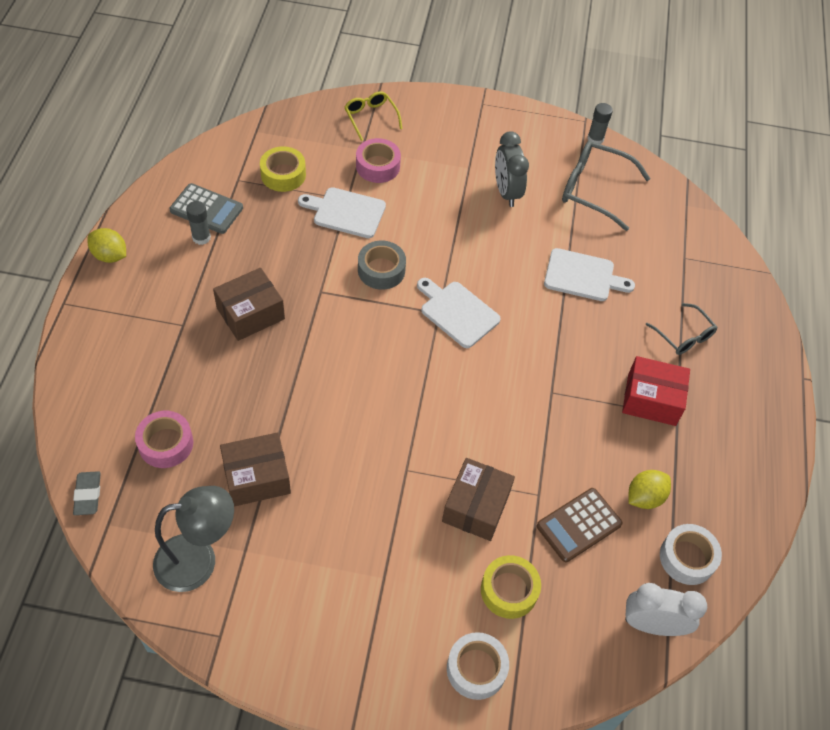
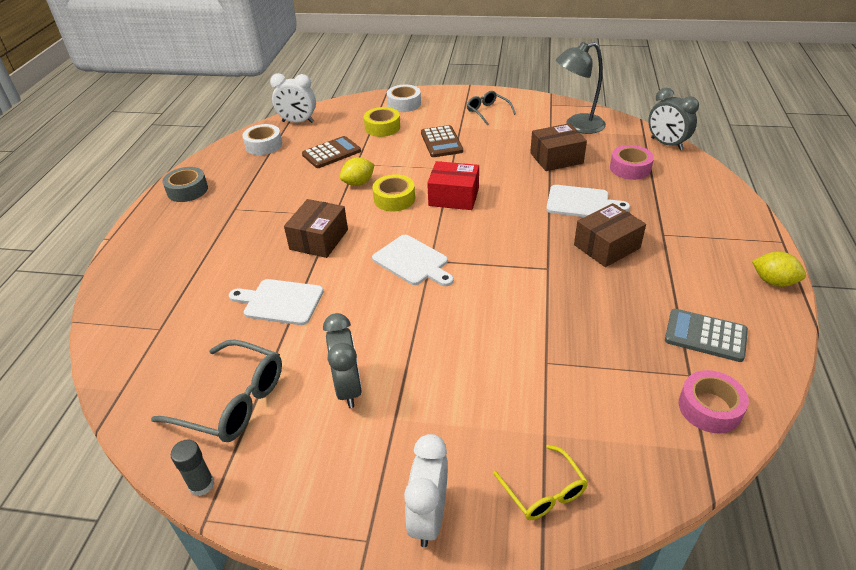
camera: 175 degrees left, 15 degrees down
(88, 495) = (666, 144): grey eraser -> grey clock
(201, 237) = (692, 306): grey glue stick -> none
(283, 174) = (636, 386): yellow tape -> yellow tape (394, 199)
(346, 212) = (543, 346): white cutting board -> white cutting board (581, 203)
(378, 166) = (517, 410): pink tape -> pink tape (709, 408)
(381, 270) = (491, 290): grey tape -> grey tape (187, 190)
(416, 536) = (441, 142): none -> brown calculator
(445, 111) = (429, 517): none -> white clock
(476, 506) = (401, 156): brown box -> brown box (319, 239)
(644, 497) = (280, 167): yellow lemon -> yellow lemon (358, 183)
(651, 399) = (251, 216): red box -> red box (454, 197)
(684, 336) = (200, 260): grey glasses -> grey glasses (487, 112)

